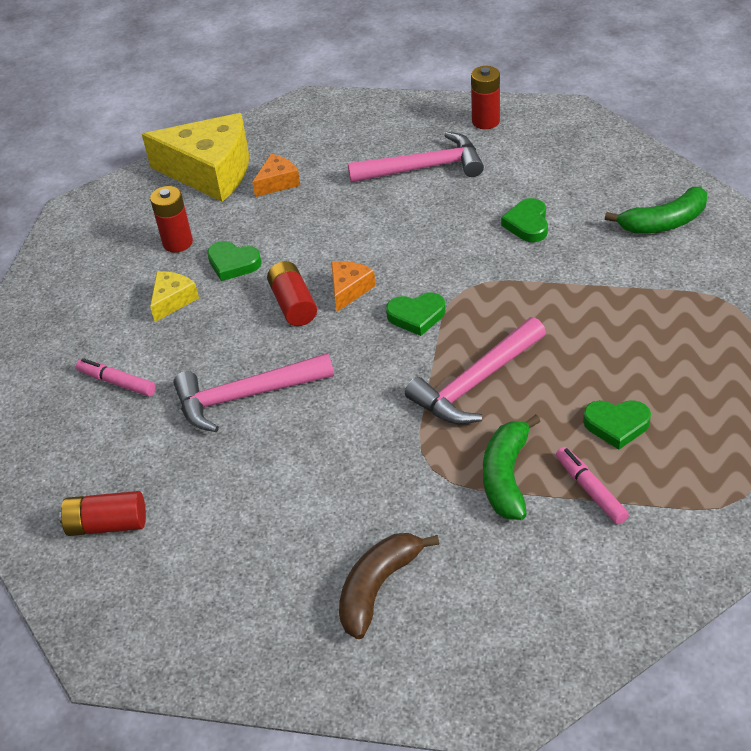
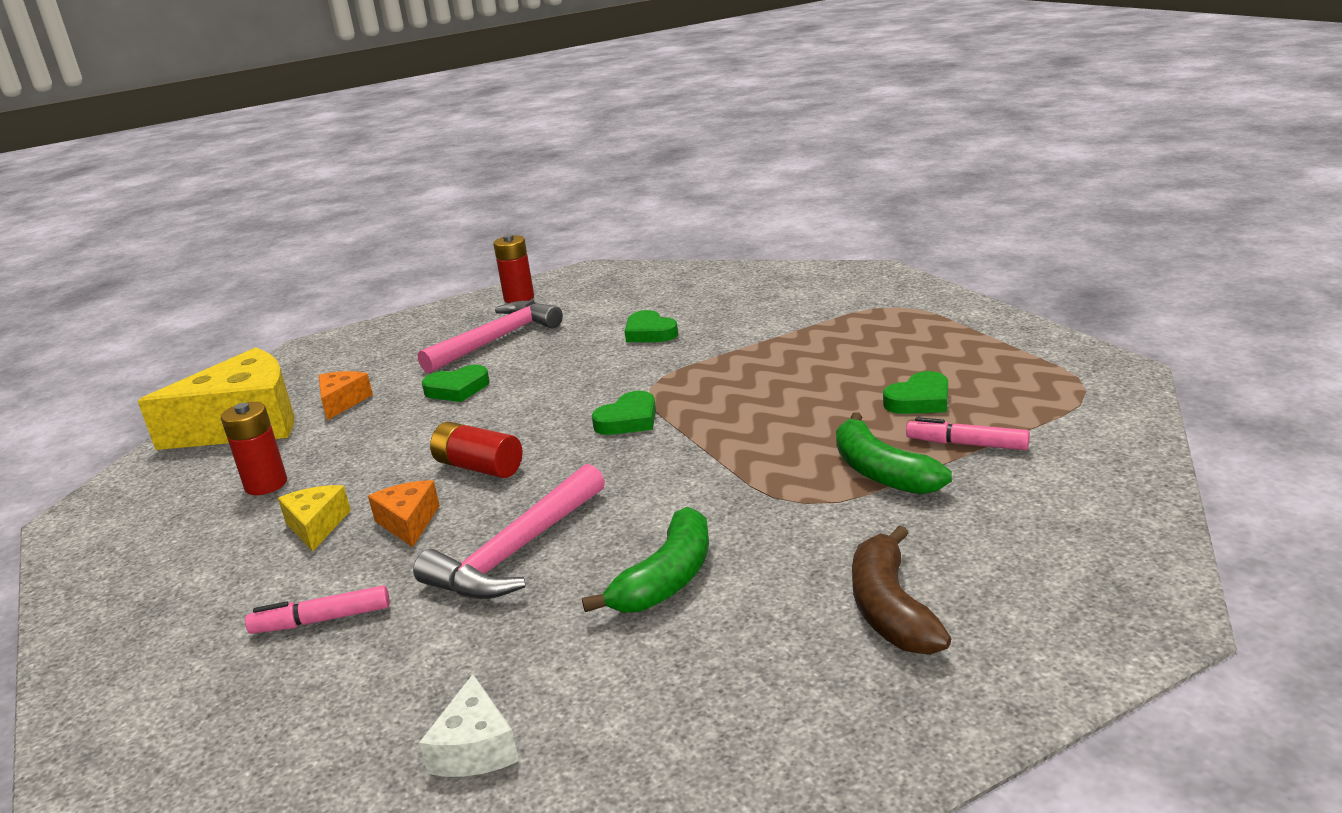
camera: 40 degrees left, 20 degrees down
(107, 524) = (475, 748): red battery -> white cheese
(233, 264) = (362, 470): green heart -> green heart (457, 389)
(349, 290) = (529, 433): orange cheese -> orange cheese (409, 522)
(476, 382) = (754, 432): pink hammer -> none
(664, 222) = (765, 291): green banana -> green banana (667, 579)

